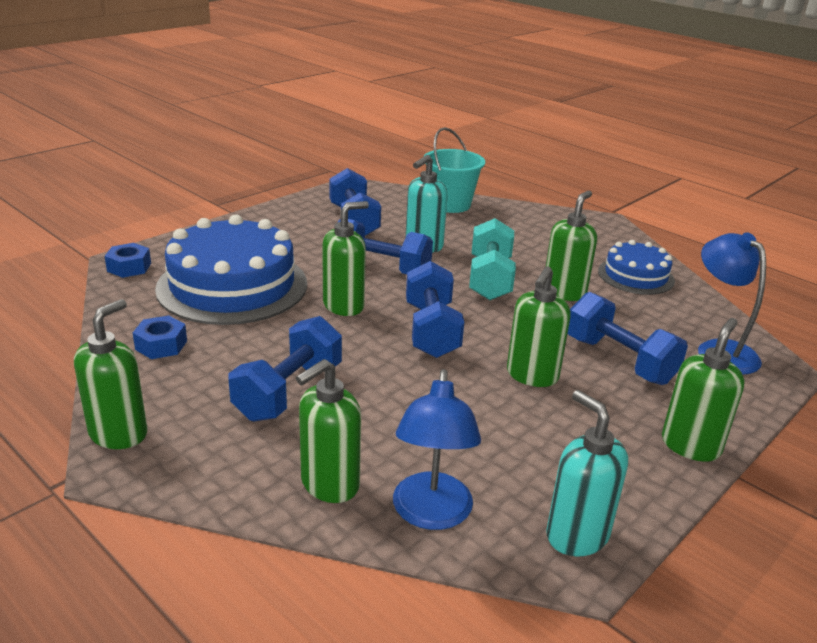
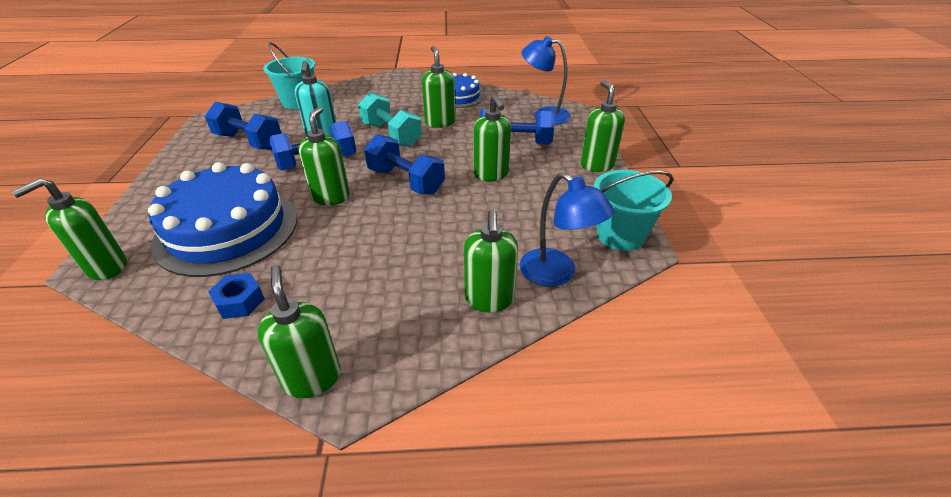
camera: 45 degrees left, 10 degrees up
(129, 267) = (106, 267): blue nut -> green soap dispenser
(288, 392) = (382, 268): blue dumbbell -> none
(576, 535) = (620, 235): turquoise soap dispenser -> turquoise bucket

